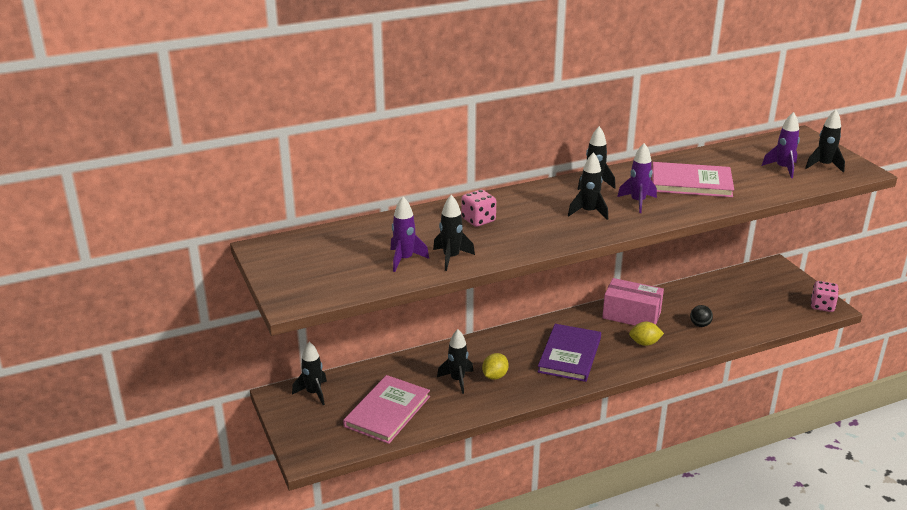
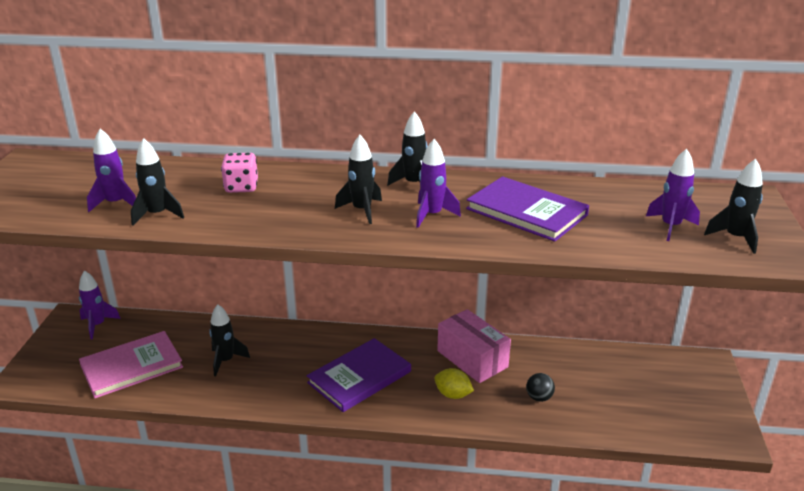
camera: 30 degrees right, 0 degrees up
(313, 393) = (98, 325): black rocket -> purple rocket
(495, 376) = (263, 370): yellow lemon -> none
(691, 183) = (526, 212): pink book -> purple book
(822, 306) = (723, 432): pink dice -> none

